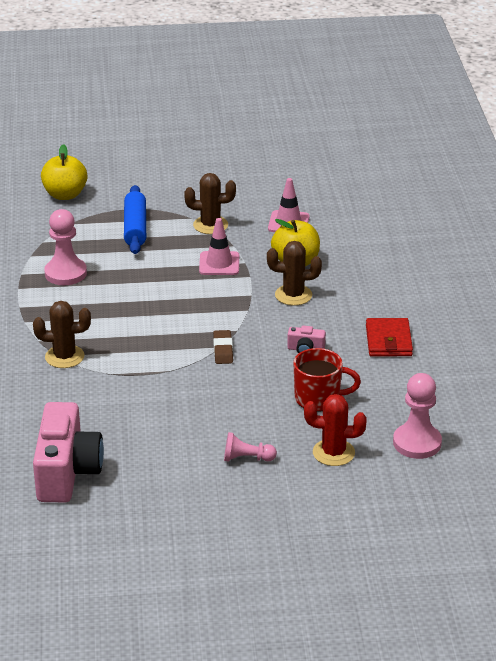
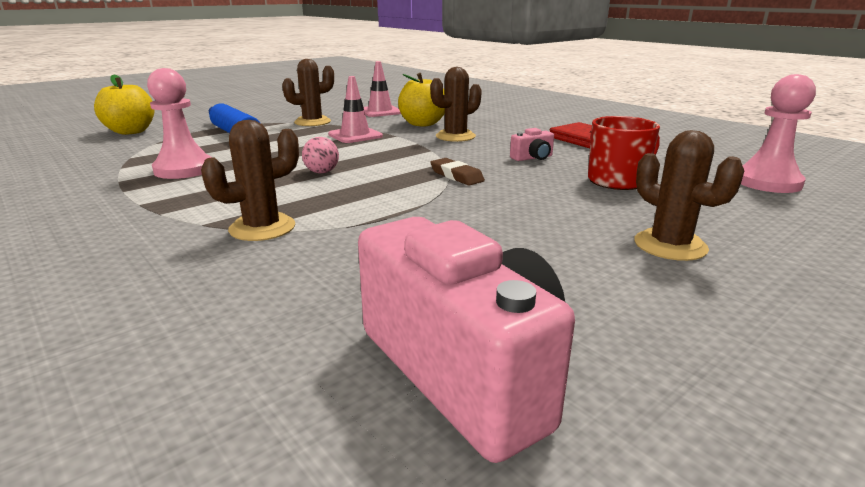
camera: 35 degrees left, 10 degrees down
(144, 311) = (322, 172): none -> pink ball
(246, 458) = (670, 245): pink pawn -> brown cactus
(333, 453) = (731, 211): red cactus -> none

